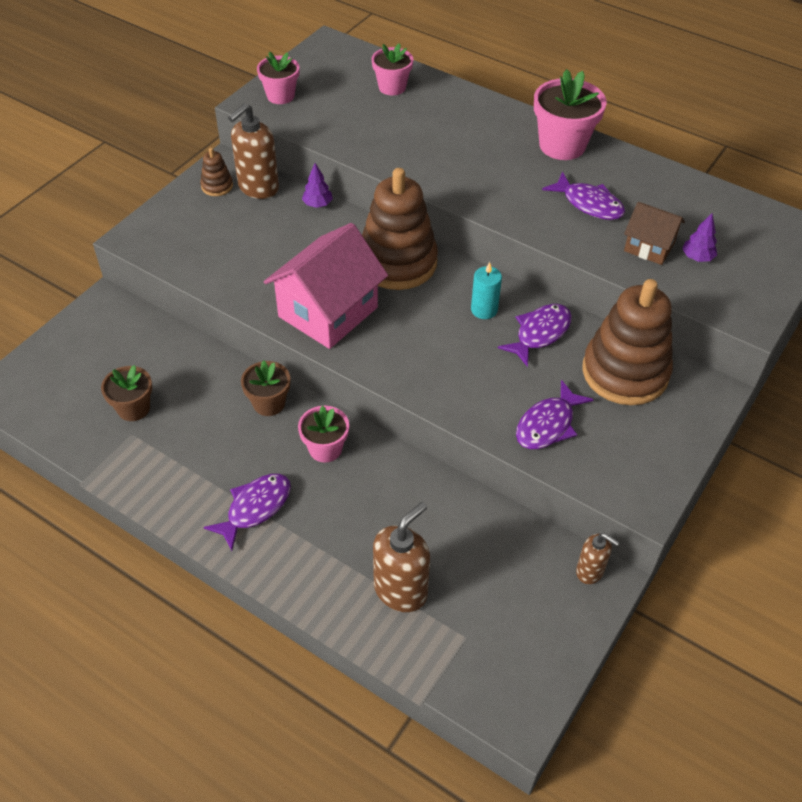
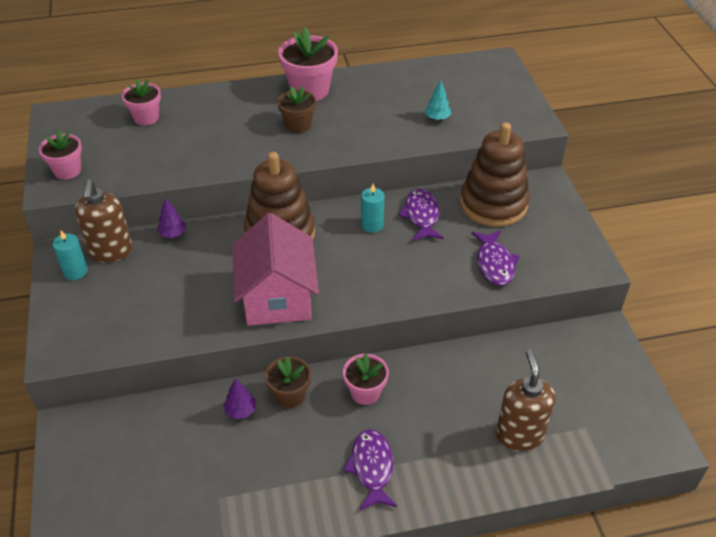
camera: 45 degrees left, 5 degrees down
(133, 408) = (196, 480): brown flower pot -> brown flower pot (298, 125)
(217, 186) = (75, 271): brown stacking toy -> turquoise candle
(589, 204) = (372, 115): purple fish -> none
(590, 571) = (594, 334): brown soap dispenser -> none
(649, 247) = (437, 118): brown house -> turquoise tree
(697, 257) = (468, 108): purple tree -> purple tree (240, 411)

